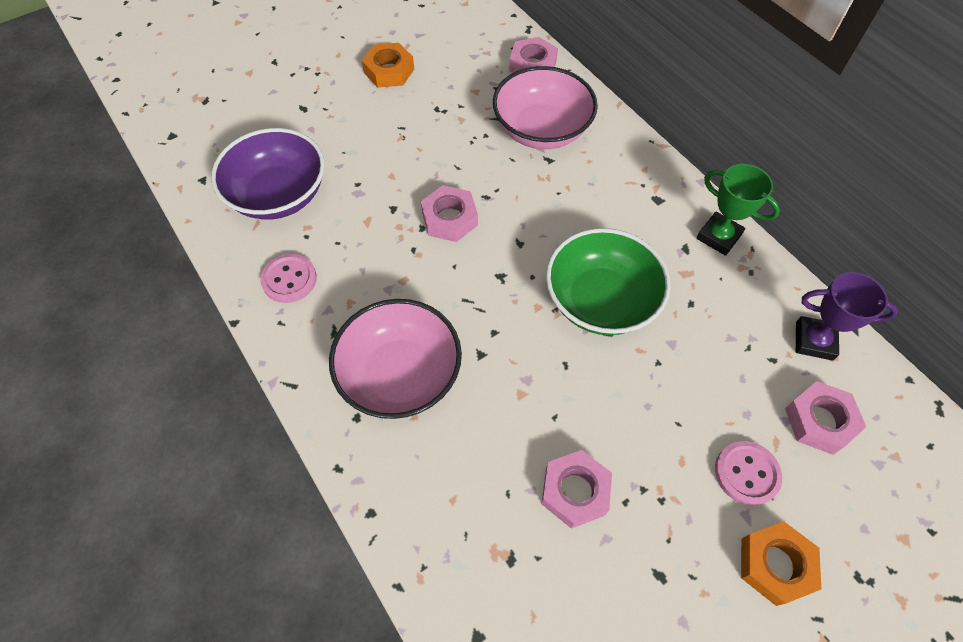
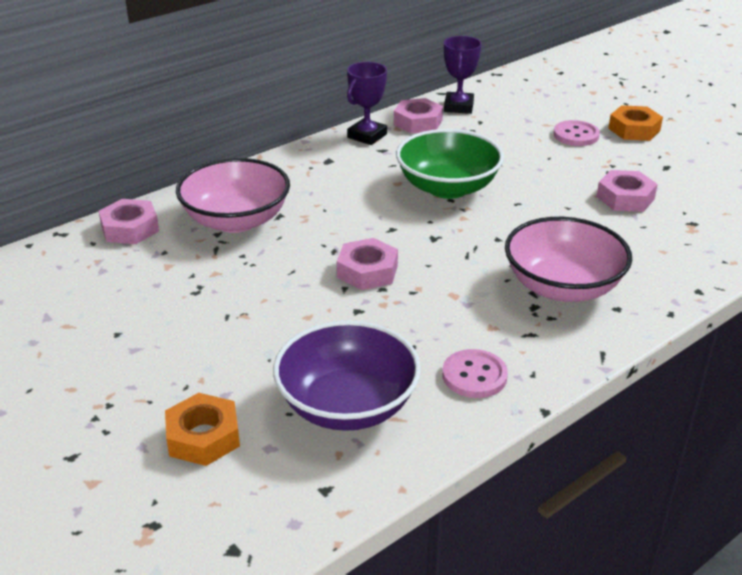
camera: 95 degrees left, 25 degrees down
(389, 71) = (118, 336): orange nut -> orange nut (203, 437)
(718, 236) = (367, 136): green trophy -> purple trophy
(819, 421) = (523, 109): pink nut -> pink nut (418, 122)

